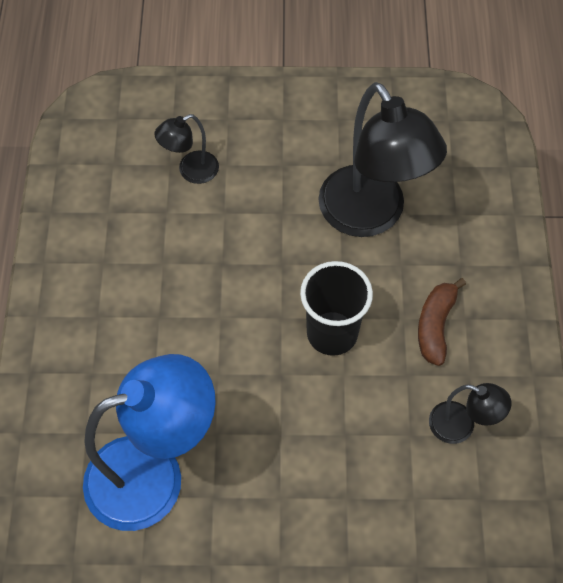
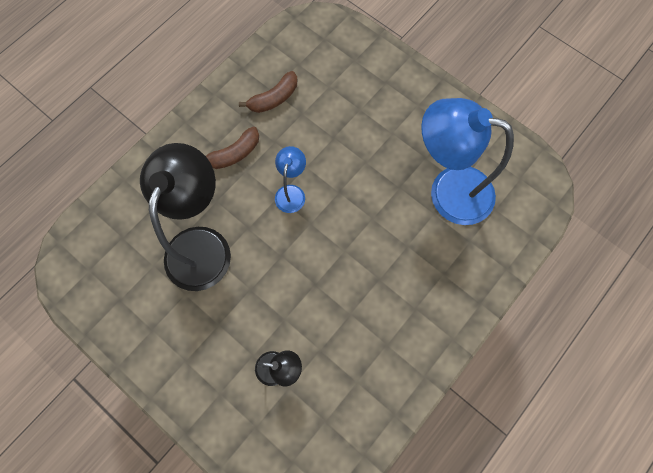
camera: 140 degrees left, 10 degrees up
(332, 333) = (291, 192): black cup -> blue lamp
(461, 426) = (274, 98): black lamp -> brown banana

